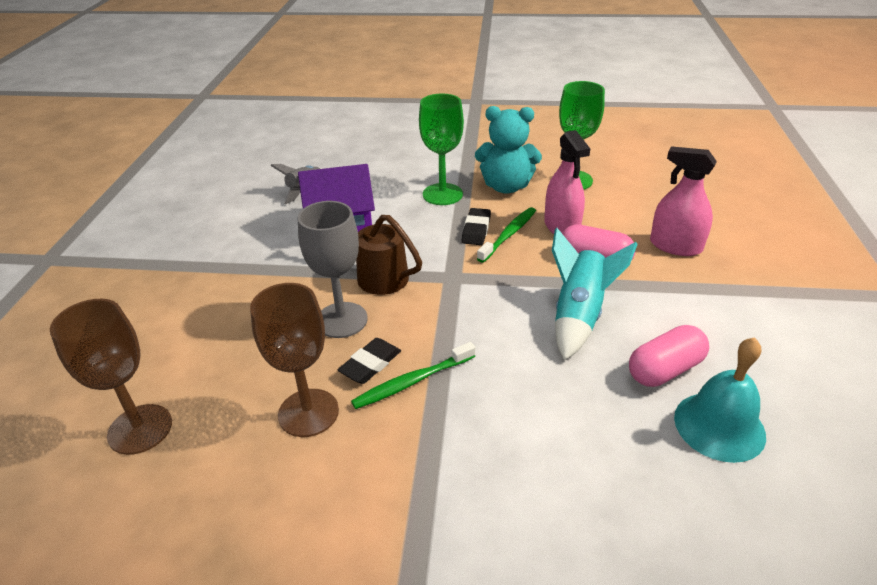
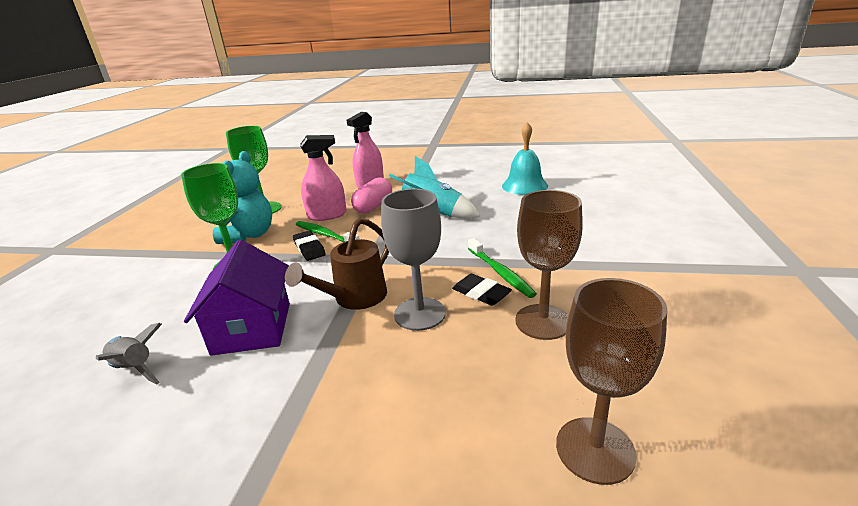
camera: 85 degrees left, 10 degrees down
(476, 230) = (309, 248): black eraser -> black eraser turned 45 degrees clockwise
(665, 370) = (484, 194): pink capsule -> none

